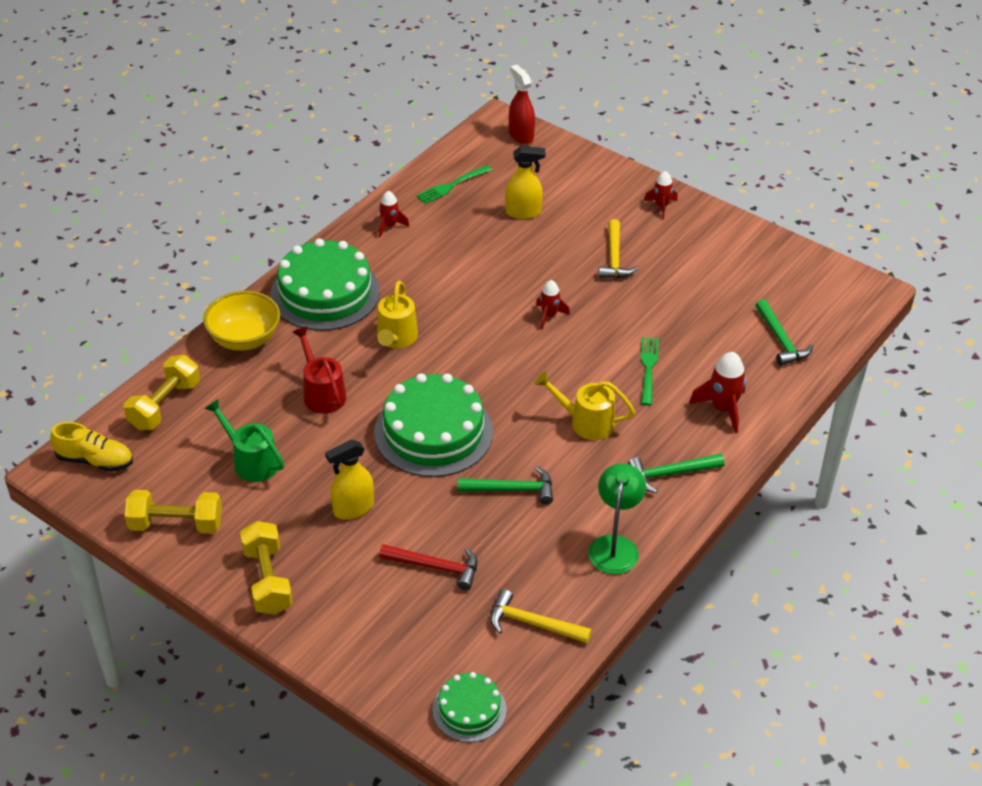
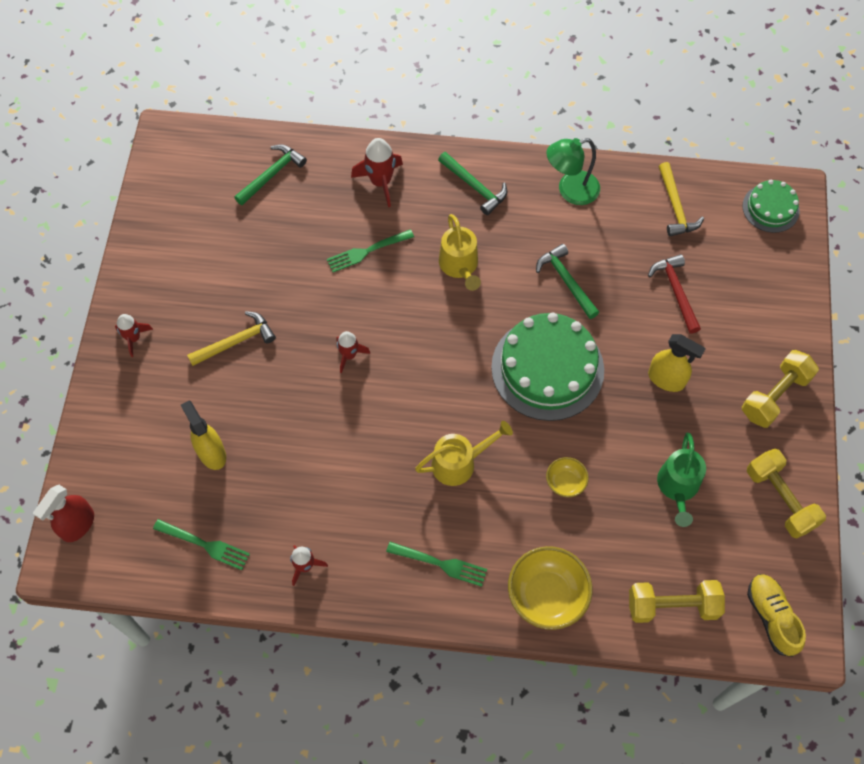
camera: 120 degrees left, 20 degrees up
(321, 393) = (565, 482): red watering can -> yellow bowl
(325, 293) = (439, 564): green cake -> green fork

